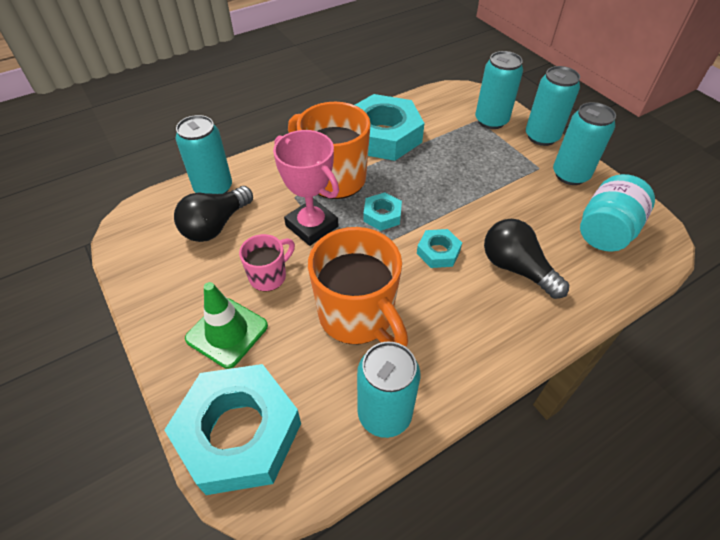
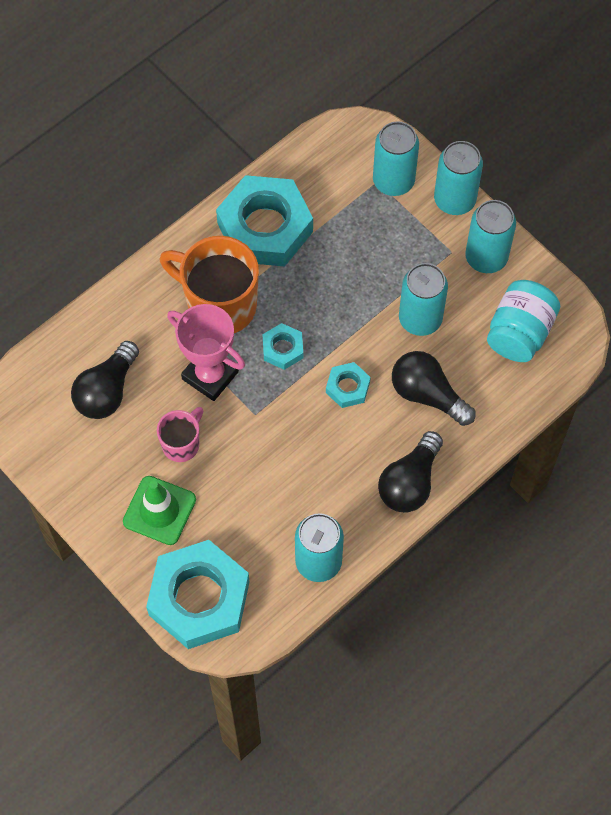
camera: 10 degrees left, 15 degrees up
(213, 188) = (87, 341): turquoise can -> turquoise can (420, 319)
(357, 317) = (278, 474): orange mug -> none
(495, 345) = (410, 482): none -> black light bulb

